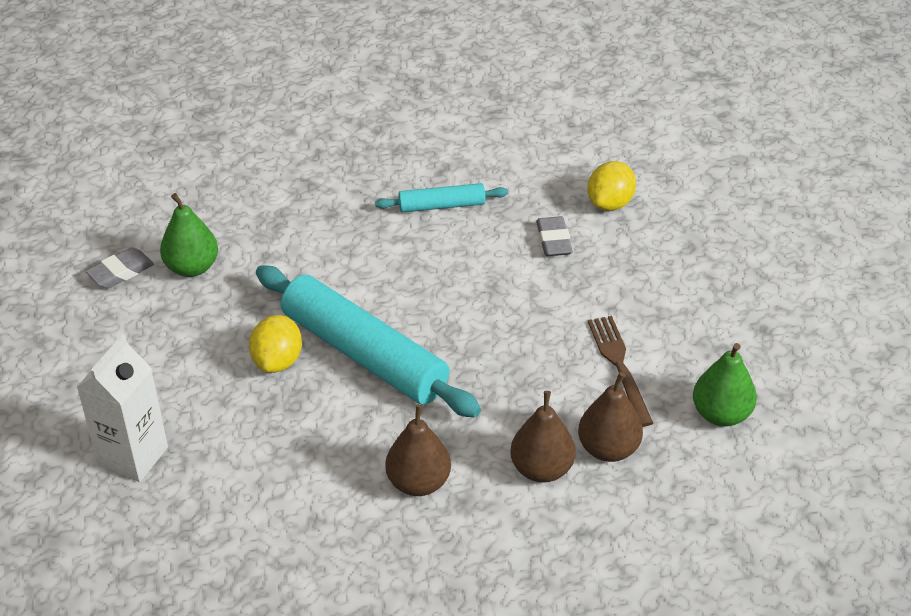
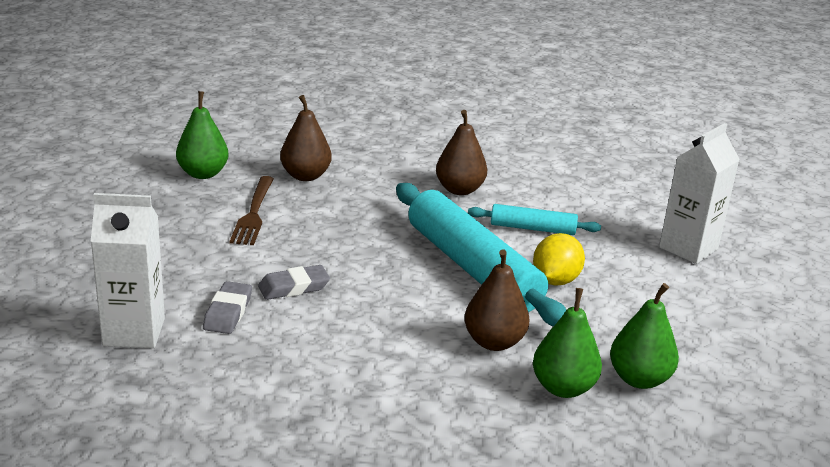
camera: 165 degrees left, 15 degrees down
(121, 272) = (723, 393): grey eraser -> grey eraser (294, 287)
(254, 243) = (563, 388): none -> green pear
(442, 206) = (326, 376): turquoise rolling pin -> turquoise rolling pin (532, 228)
(541, 469) = (363, 177): brown pear -> brown pear (494, 342)
(610, 203) = (134, 332): yellow lemon -> white carton

